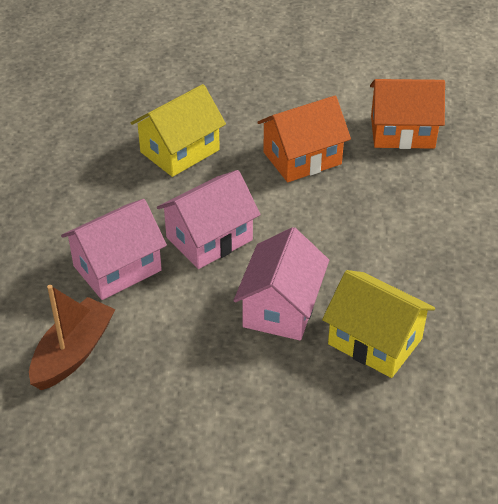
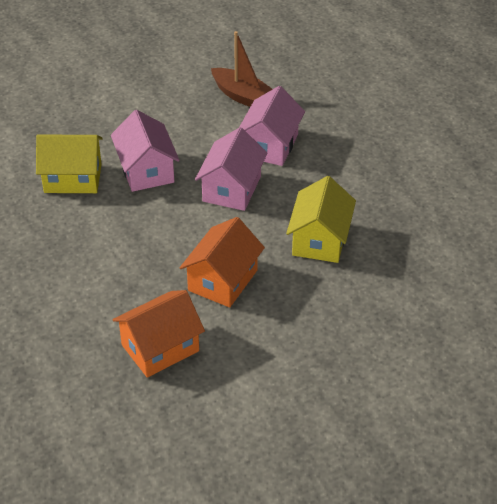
camera: 145 degrees right, 0 degrees up
(73, 353) = (243, 96): brown boat -> brown boat turned 45 degrees counterclockwise

